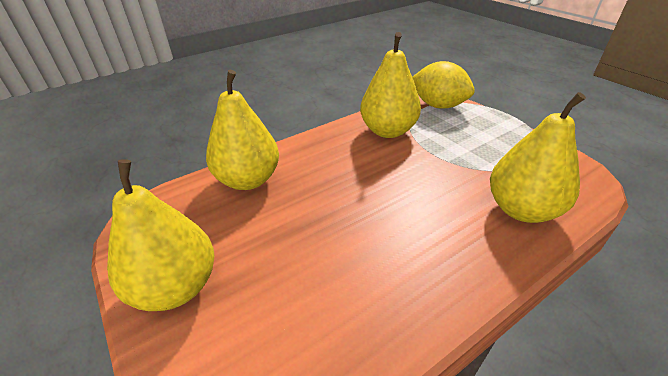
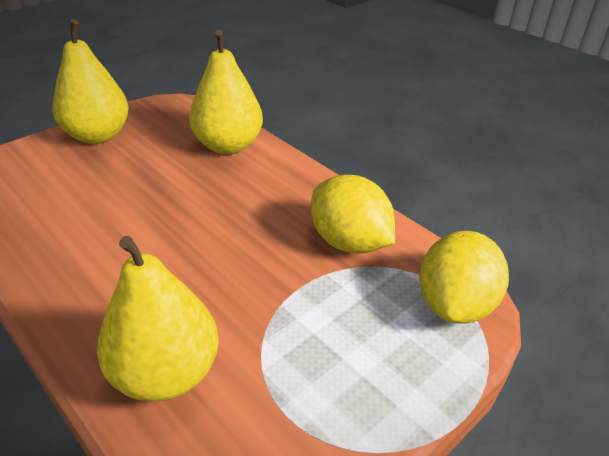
camera: 80 degrees right, 0 degrees up
(388, 131) = (349, 242): yellow pear -> yellow lemon

